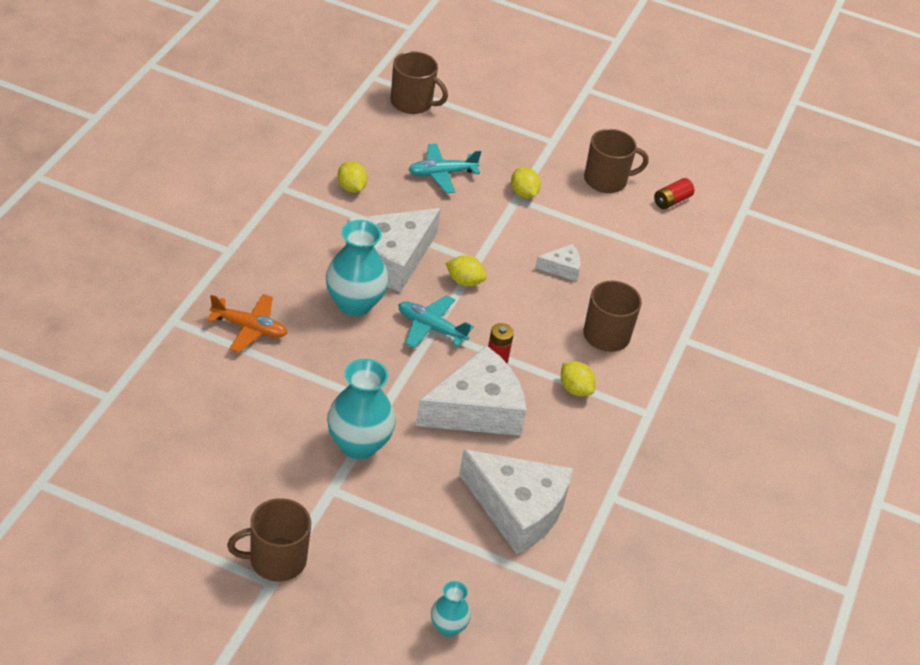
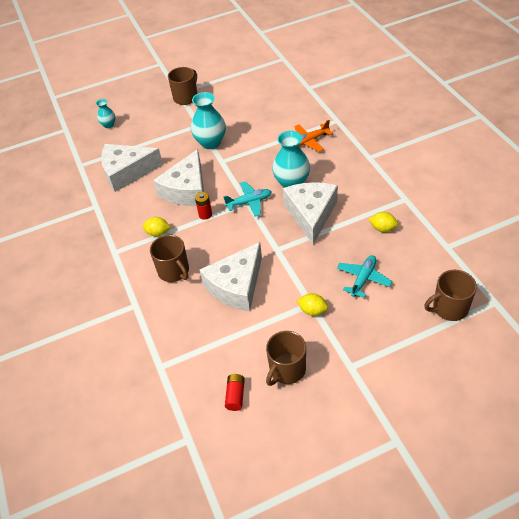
camera: 145 degrees right, 5 degrees up
(464, 281) = (267, 234): yellow lemon -> none
(562, 268) = (236, 285): white cheese -> white cheese, size x2.19

